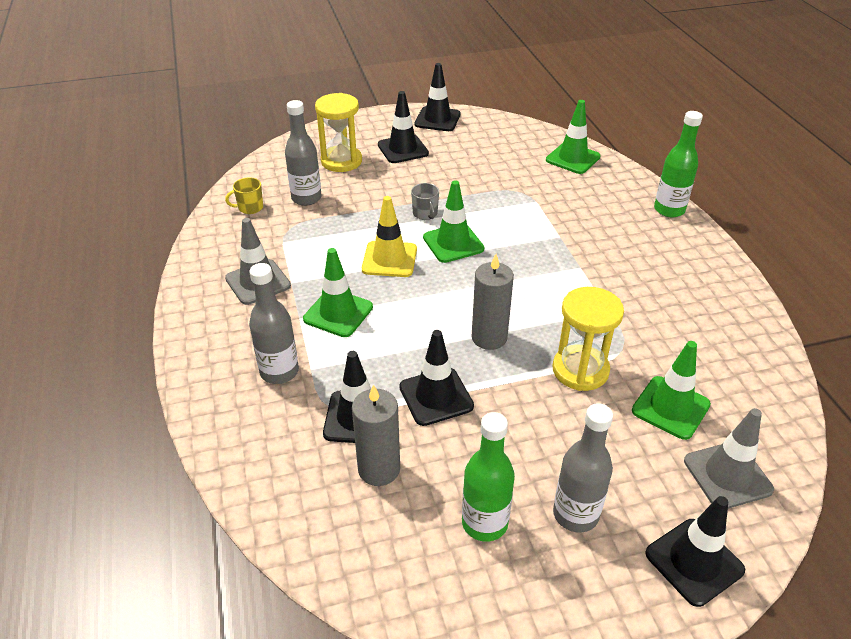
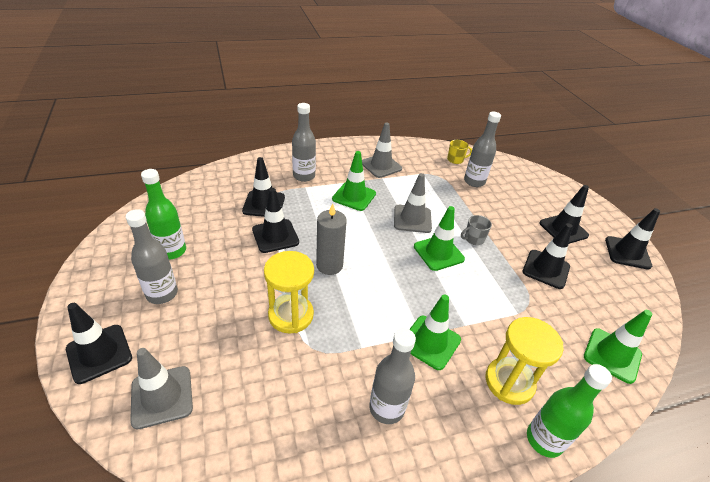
camera: 85 degrees right, 0 degrees up
(250, 208) = (455, 160): yellow mug -> yellow mug turned 105 degrees clockwise
(341, 161) = (529, 197): yellow hourglass -> yellow hourglass (509, 382)
(379, 469) = (224, 211): grey candle -> none
(389, 259) = (412, 219): yellow traffic cone -> grey traffic cone
(469, 172) = (546, 269): none -> black traffic cone
(670, 407) = (241, 371): green traffic cone -> green traffic cone (430, 342)
(674, 296) = (386, 408): none -> grey bottle

